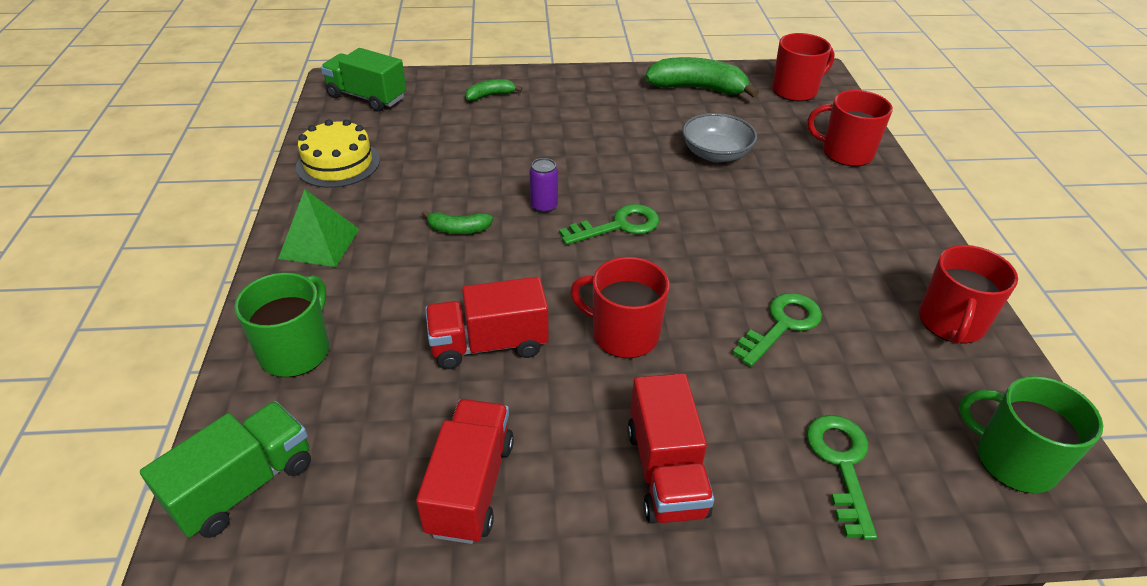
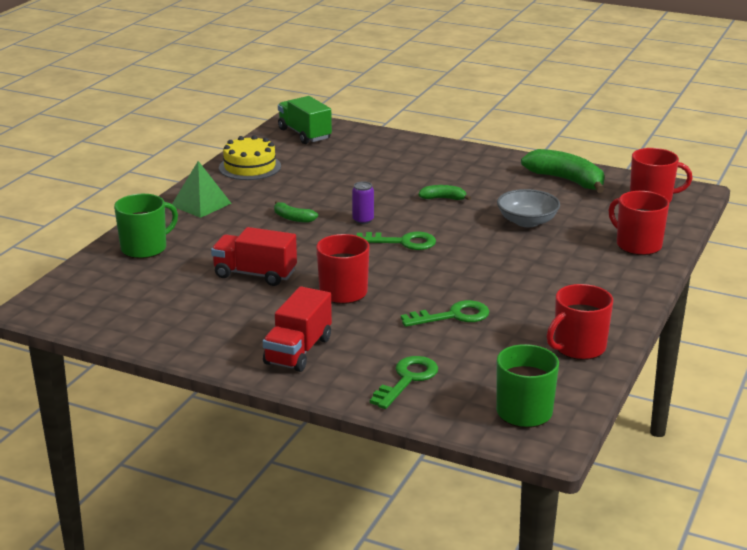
camera: 30 degrees right, 15 degrees down
(244, 486) = (75, 291): green truck -> none
(471, 486) = (186, 325): red truck -> none
(490, 96) = (394, 151): green banana -> green banana (443, 198)

